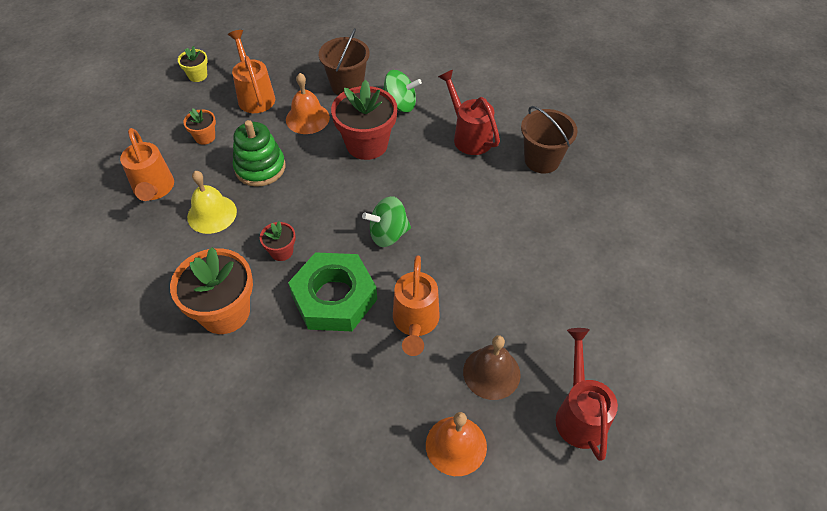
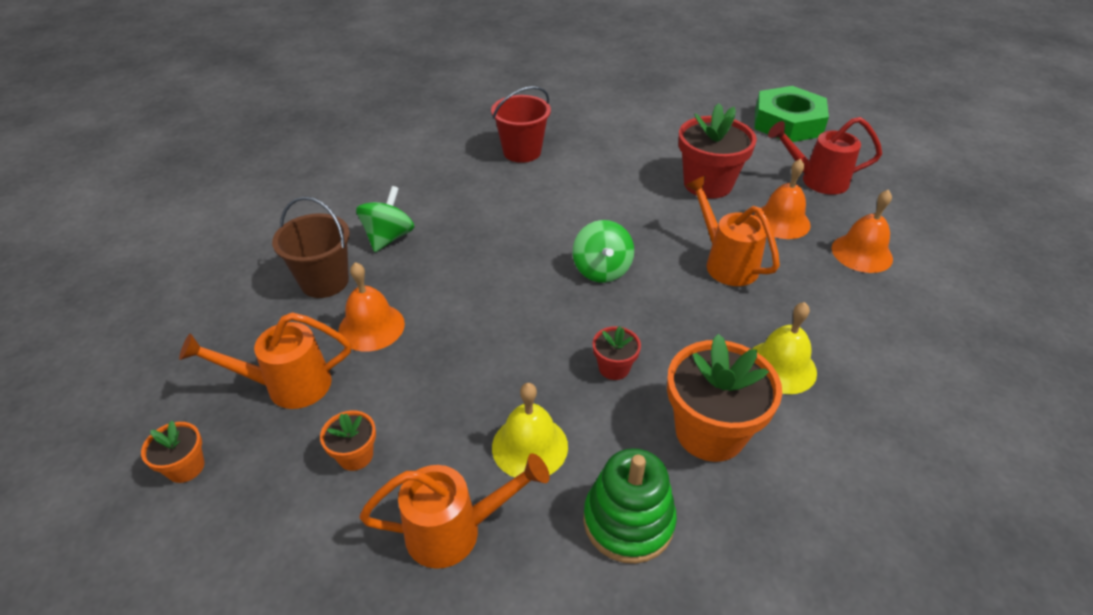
camera: 80 degrees left, 10 degrees down
(198, 75) = (186, 467): yellow flower pot -> orange flower pot
(260, 168) = (452, 385): green stacking toy -> green stacking toy (628, 521)
(291, 361) = (781, 367): none -> yellow bell
(334, 297) = (690, 322): green nut -> green nut (788, 123)
(367, 144) = (448, 273): red flower pot -> red flower pot (707, 184)
(415, 323) = (725, 263): orange watering can -> orange watering can turned 135 degrees counterclockwise
(469, 136) = (468, 192): red watering can -> none
(491, 373) = (781, 221): brown bell -> orange bell
(542, 160) = (522, 152): brown bucket -> red bucket

